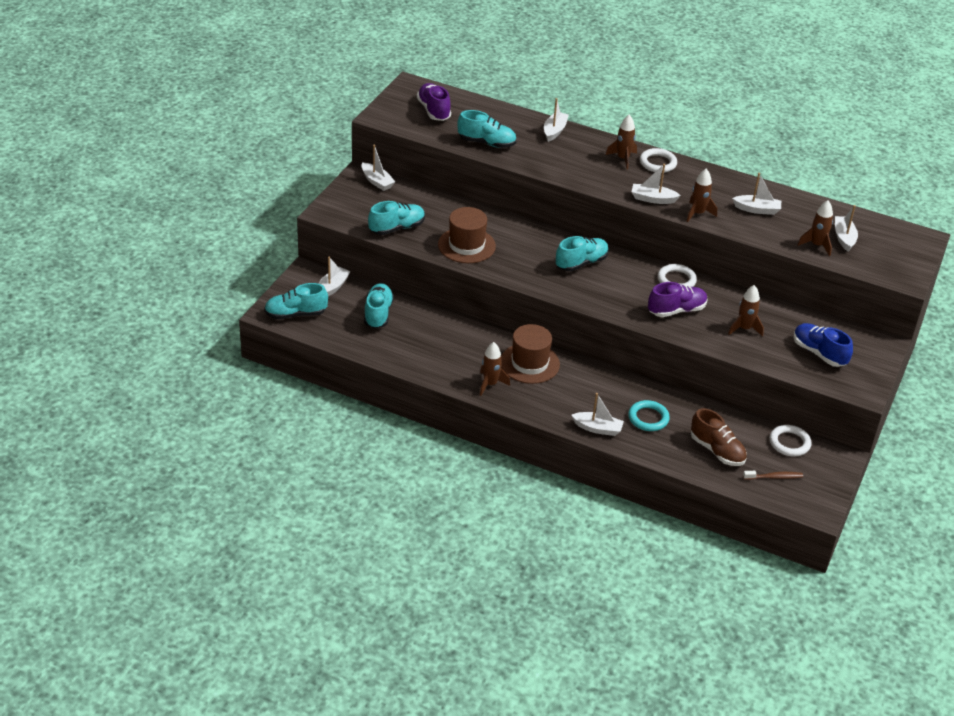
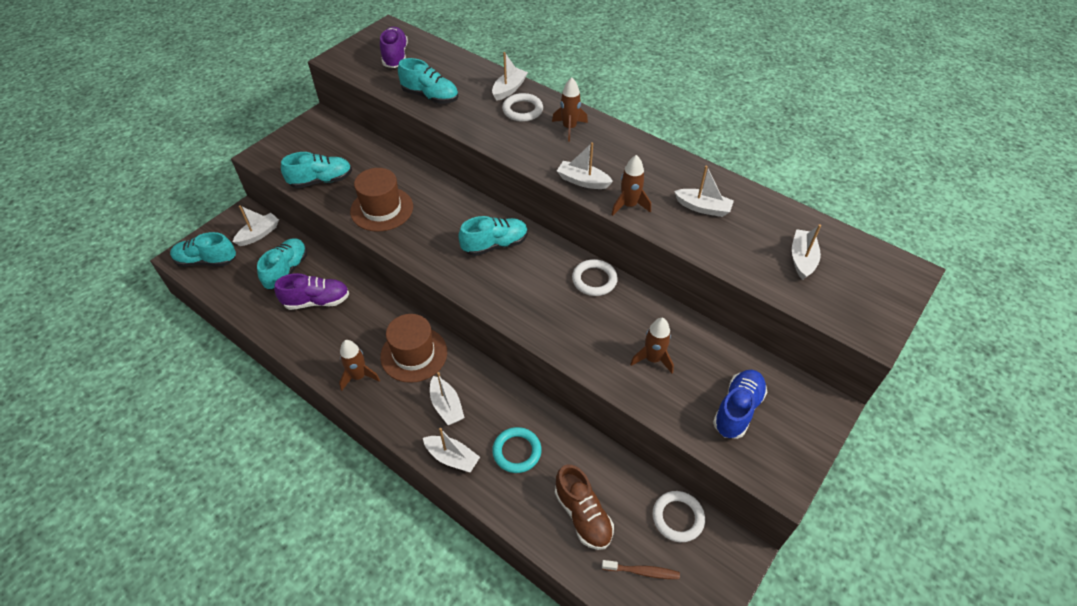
camera: 15 degrees right, 10 degrees up
(377, 181) = (330, 127): white boat -> white boat (446, 406)
(658, 163) = (606, 137): white ring -> white ring (522, 110)
(676, 310) = (579, 322): purple shoe -> purple shoe (317, 301)
(816, 245) = (763, 266): brown rocket -> none
(819, 353) = (737, 410): blue shoe -> blue shoe turned 60 degrees clockwise

